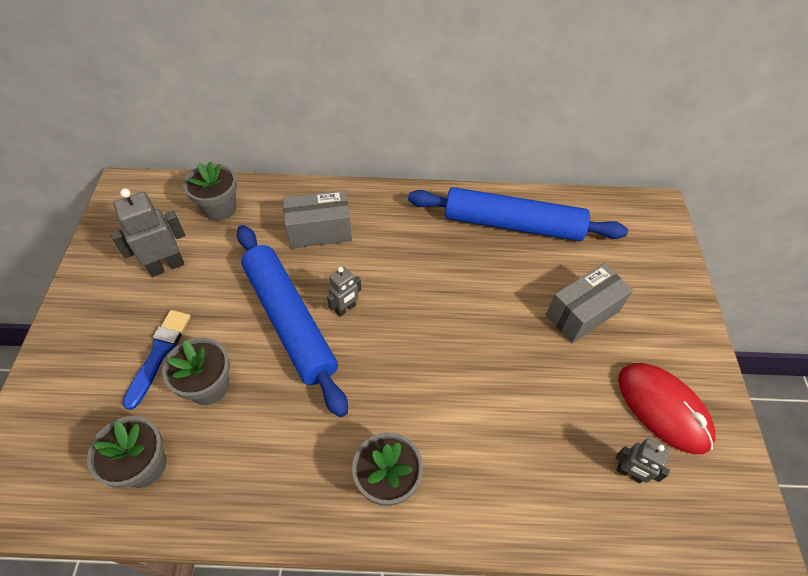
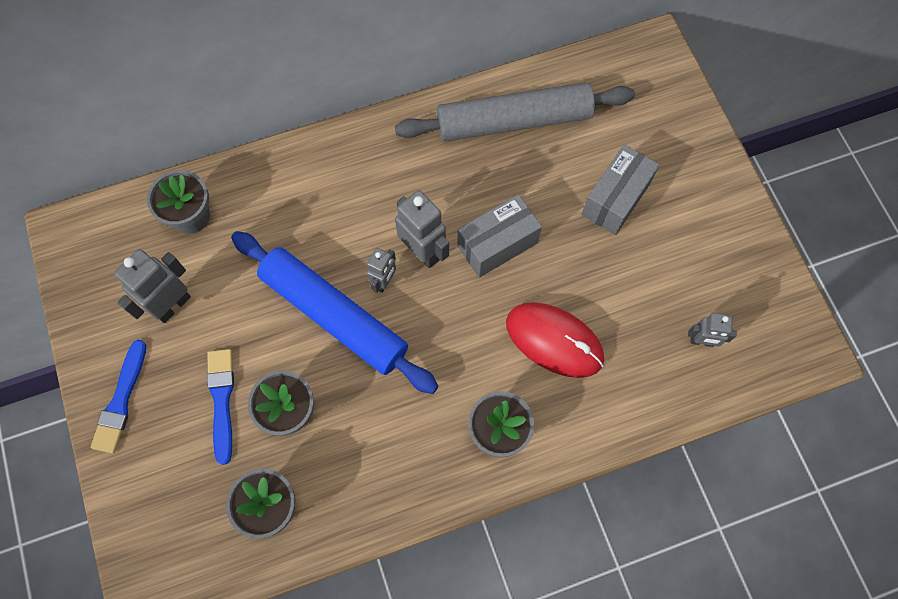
camera: 20 degrees left, 15 degrees up
(81, 323) = (121, 401): none -> blue brush
(319, 231) = (315, 204): grey box -> grey box (497, 244)
(390, 296) = (423, 251): none -> grey robot
(512, 224) = (513, 121): blue rolling pin -> grey rolling pin
(663, 408) = (715, 269): red mouse -> red mouse (554, 340)

